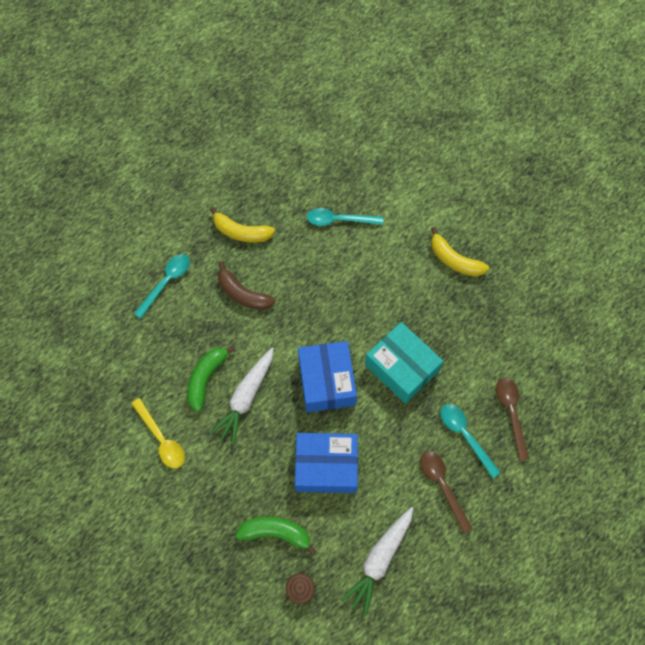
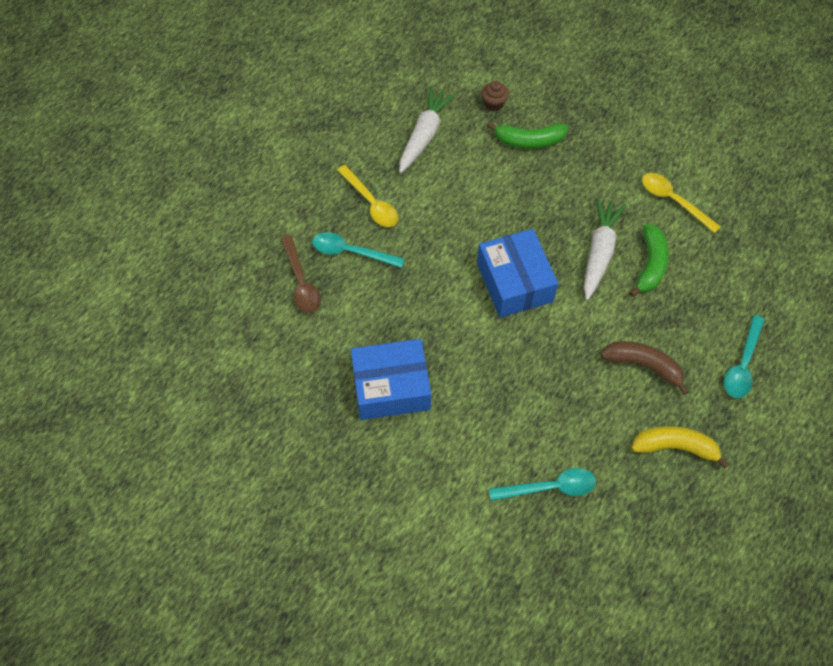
camera: 170 degrees right, 5 degrees down
(326, 466) = (494, 202): blue box -> blue box (391, 387)
(401, 368) = (431, 310): turquoise box -> none
(442, 485) = (371, 203): brown spoon -> yellow spoon
(454, 260) = (384, 455): yellow banana -> none
(465, 435) = (351, 252): turquoise spoon -> turquoise spoon turned 150 degrees clockwise

